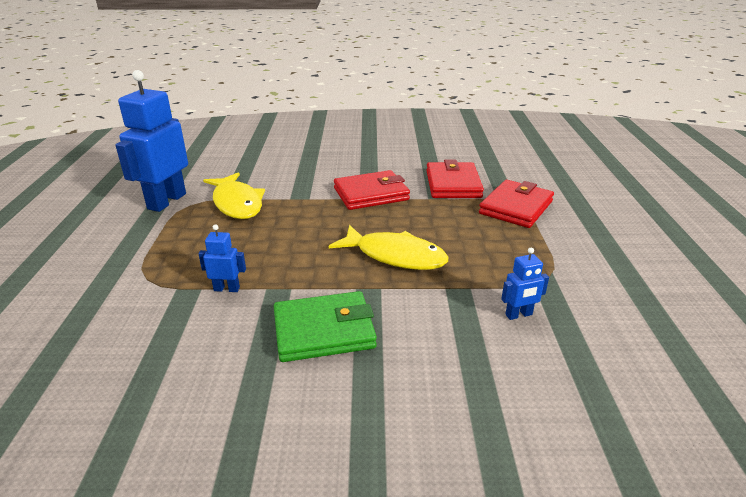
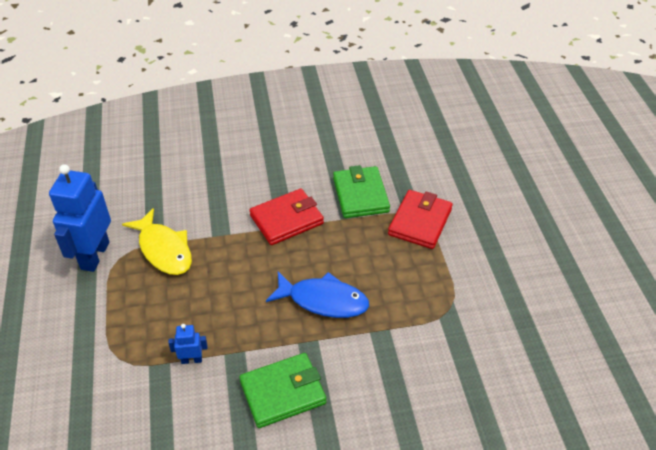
camera: 10 degrees left, 15 degrees up
(395, 256) = (323, 300): yellow fish -> blue fish
(453, 184) = (360, 195): red wallet -> green wallet
(519, 315) = (429, 353): blue robot -> none

